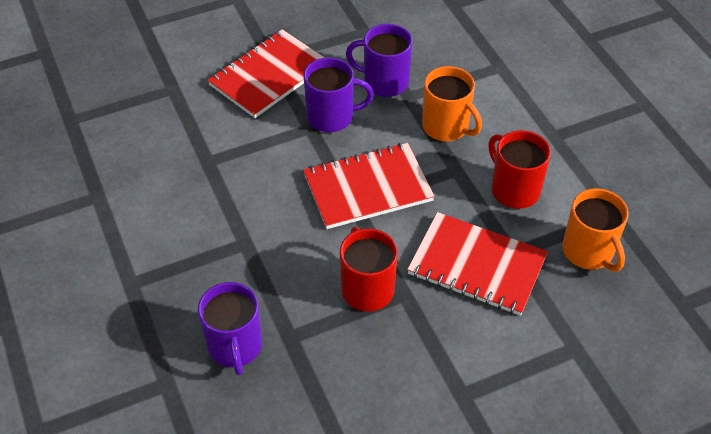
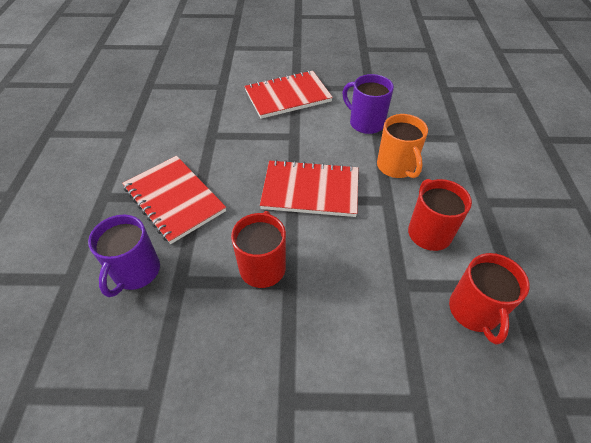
camera: 25 degrees right, 0 degrees up
(331, 117) = (314, 134): purple mug -> none
(477, 265) = (364, 283): red notebook -> red notebook (174, 199)
(588, 251) = (474, 311): orange mug -> red mug

